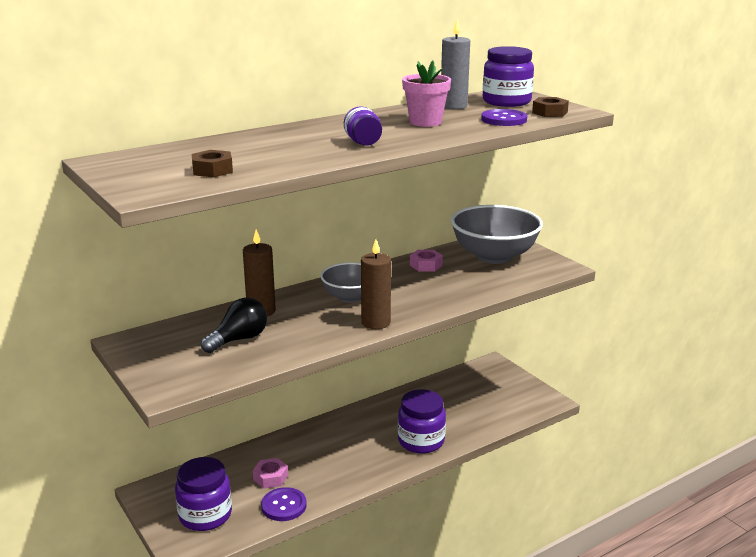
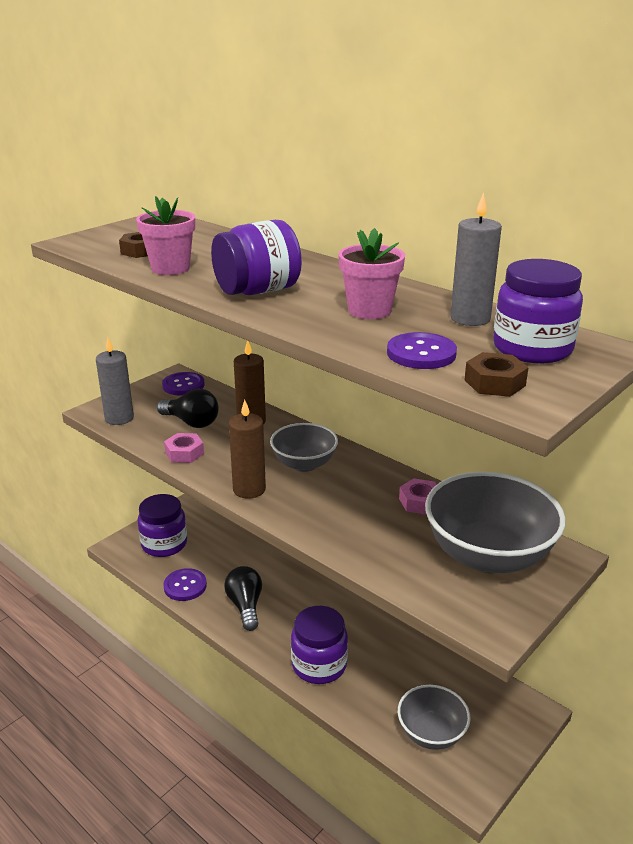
camera: 75 degrees right, 5 degrees up
(152, 338) = (183, 385): none -> purple button
(196, 378) = (119, 418): none -> grey candle
(271, 477) = (224, 568): pink nut -> pink nut (184, 453)
(279, 163) = (170, 268): none -> pink flower pot
(333, 470) = (245, 606): none -> black light bulb
(363, 143) = (258, 291): purple jar -> purple jar, size x1.71
(501, 405) = (431, 733): none -> grey bowl

